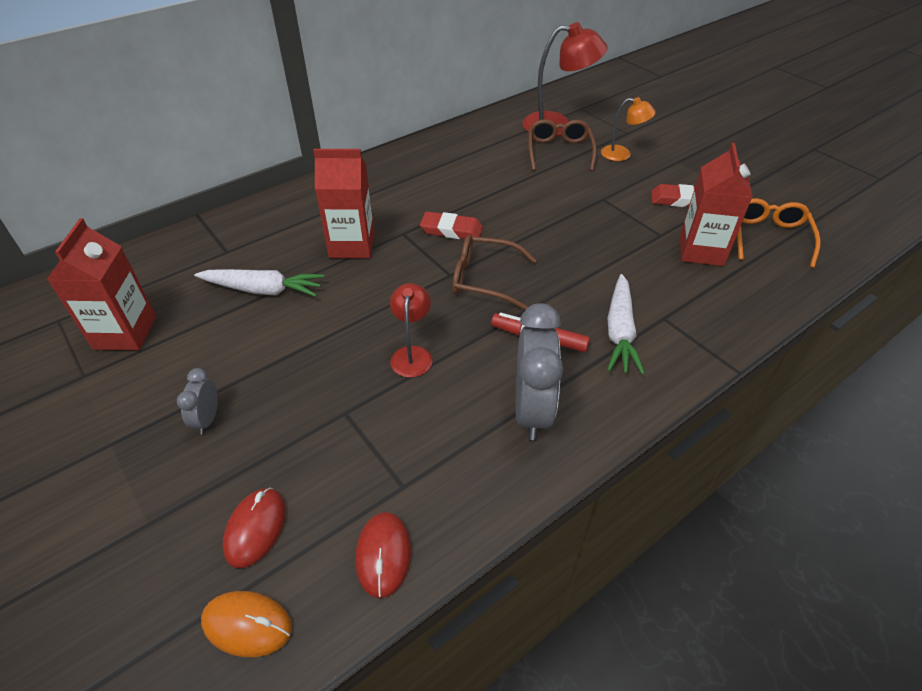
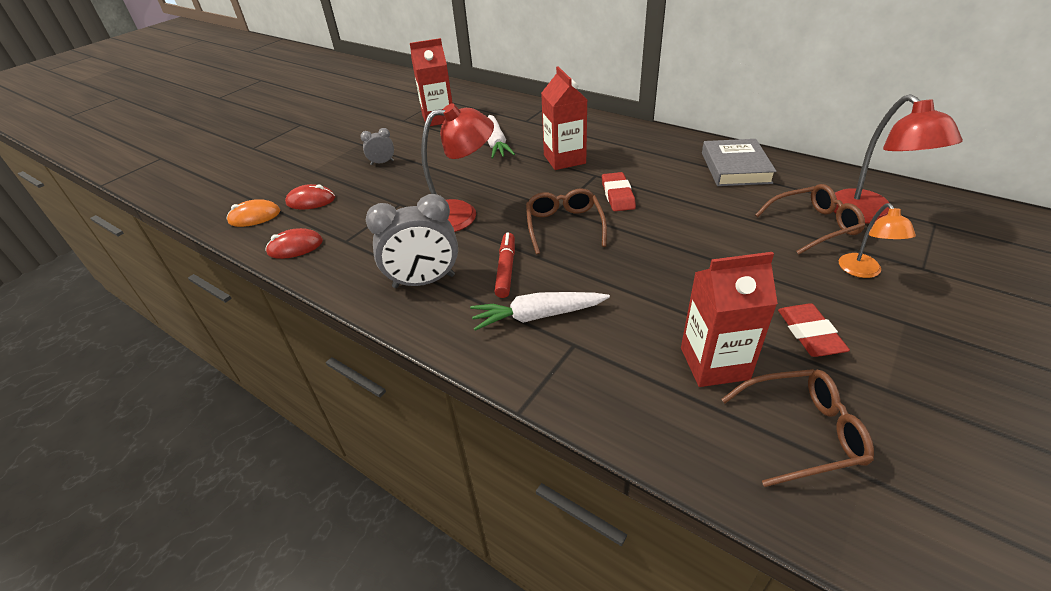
camera: 75 degrees right, 5 degrees down
(247, 624) = (254, 216): orange mouse -> orange mouse turned 75 degrees clockwise
(412, 354) = (461, 214): red lamp -> red lamp, size x1.75
(453, 153) = (735, 168): none -> grey book
(769, 237) = (801, 432): orange glasses -> brown glasses

